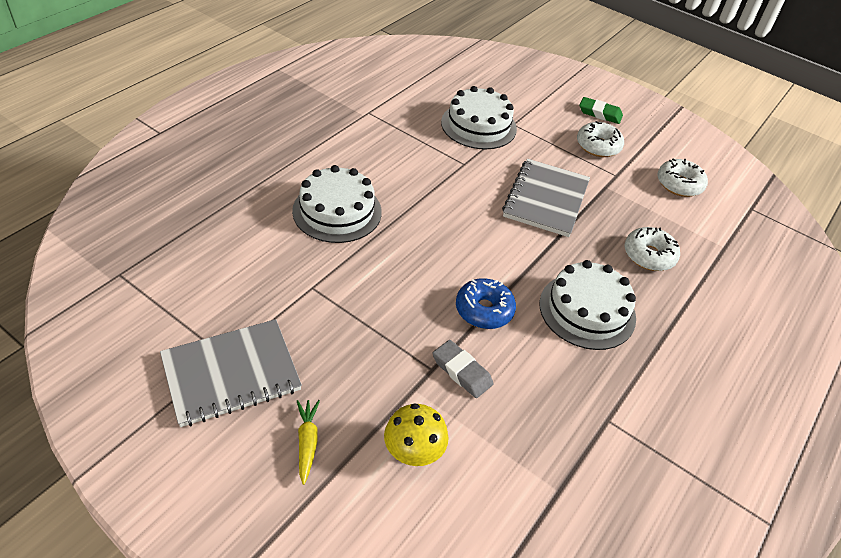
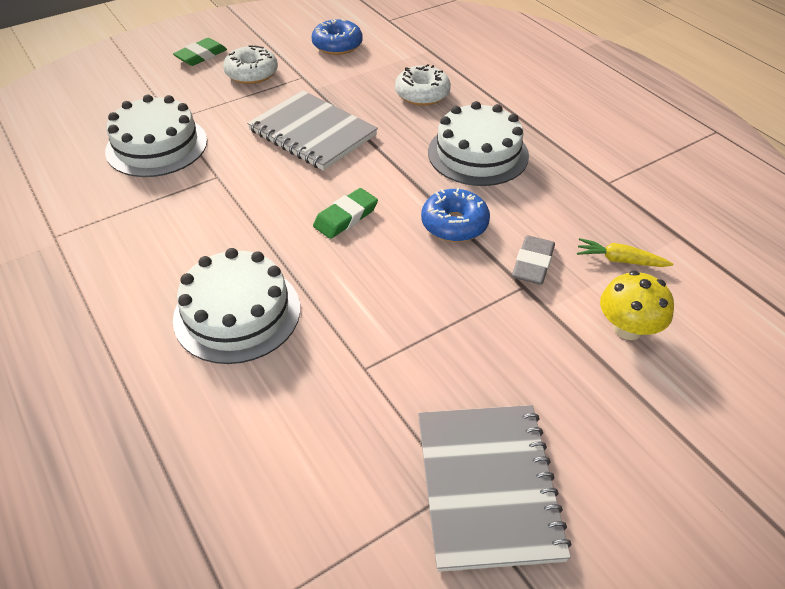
camera: 65 degrees left, 0 degrees up
(307, 442) = (606, 421): yellow carrot -> yellow carrot (620, 260)
(457, 242) = (346, 217): none -> green eraser
(462, 371) = (532, 264): grey eraser -> grey eraser turned 45 degrees counterclockwise
(679, 184) = (337, 45): white donut -> blue donut

